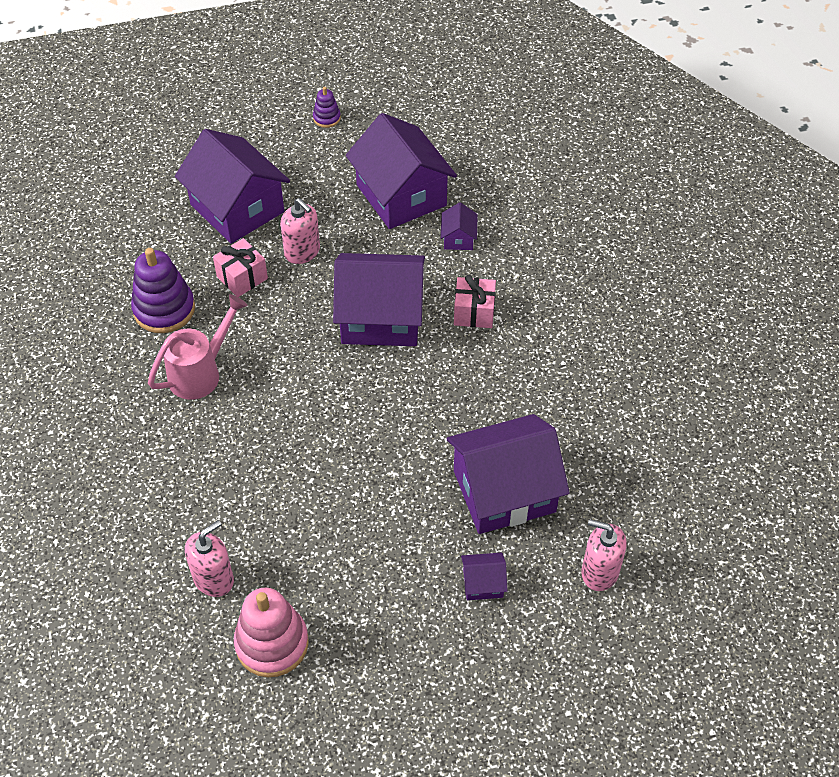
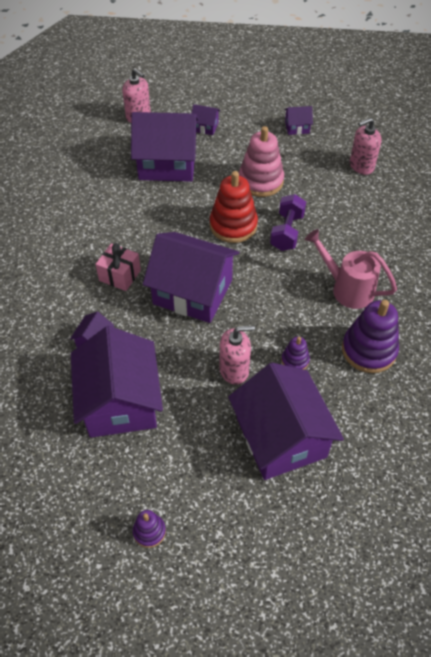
camera: 160 degrees left, 0 degrees up
(200, 373) = (347, 289): pink watering can -> pink watering can turned 60 degrees clockwise
(242, 277) = (295, 360): pink gift -> purple stacking toy
(272, 643) = (334, 131): pink stacking toy -> pink stacking toy (260, 181)
(295, 428) = (287, 232): none -> purple dumbbell
(302, 252) = (234, 370): pink soap dispenser -> pink soap dispenser turned 105 degrees clockwise
(335, 631) = (297, 127): none -> purple house
(368, 417) = (233, 225): none -> red stacking toy

